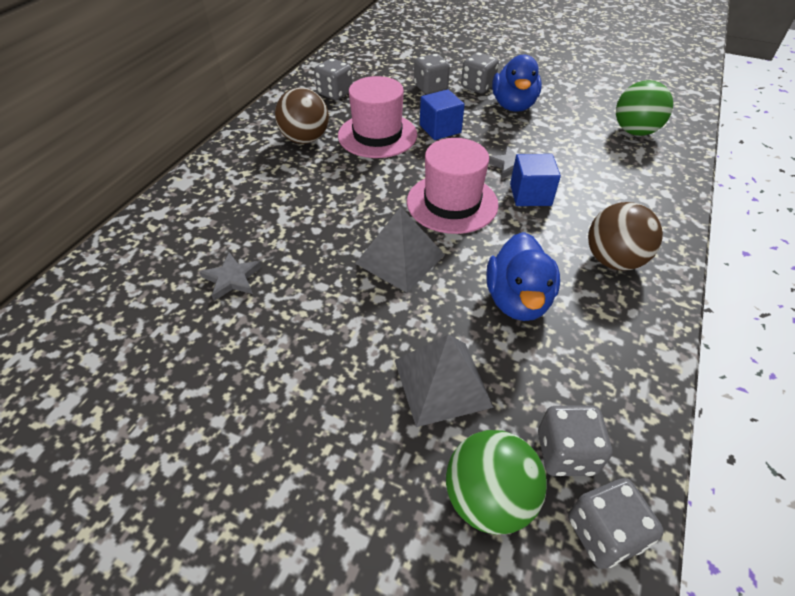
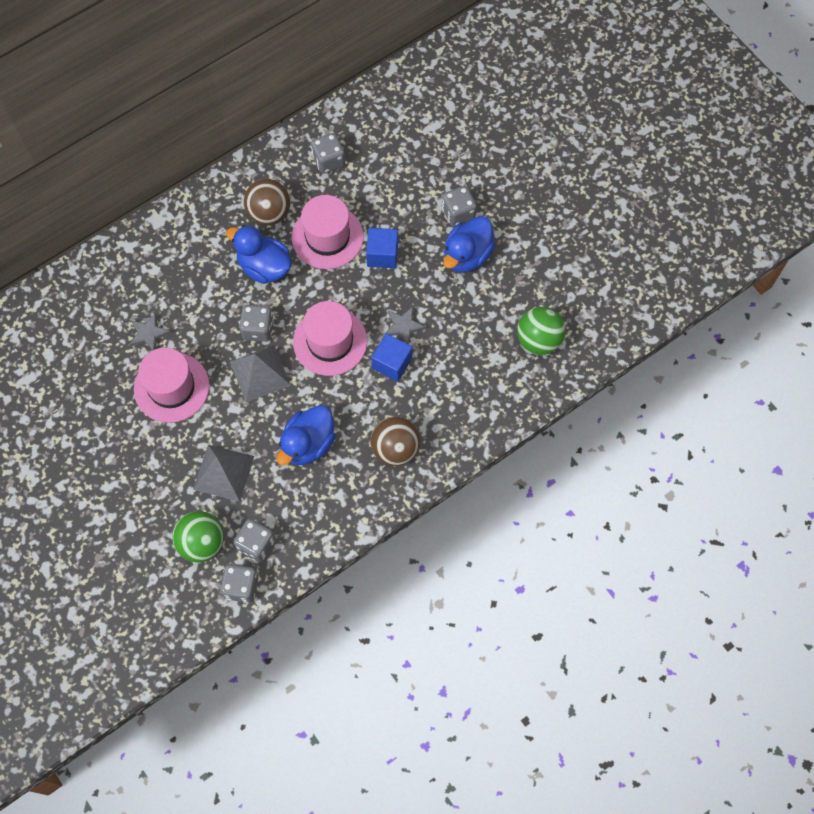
camera: 30 degrees right, 20 degrees up
(299, 319) = (171, 387): none -> pink hat
(331, 175) = (264, 267): none -> blue duck
(430, 88) = (415, 194): grey dice -> grey dice (258, 329)

